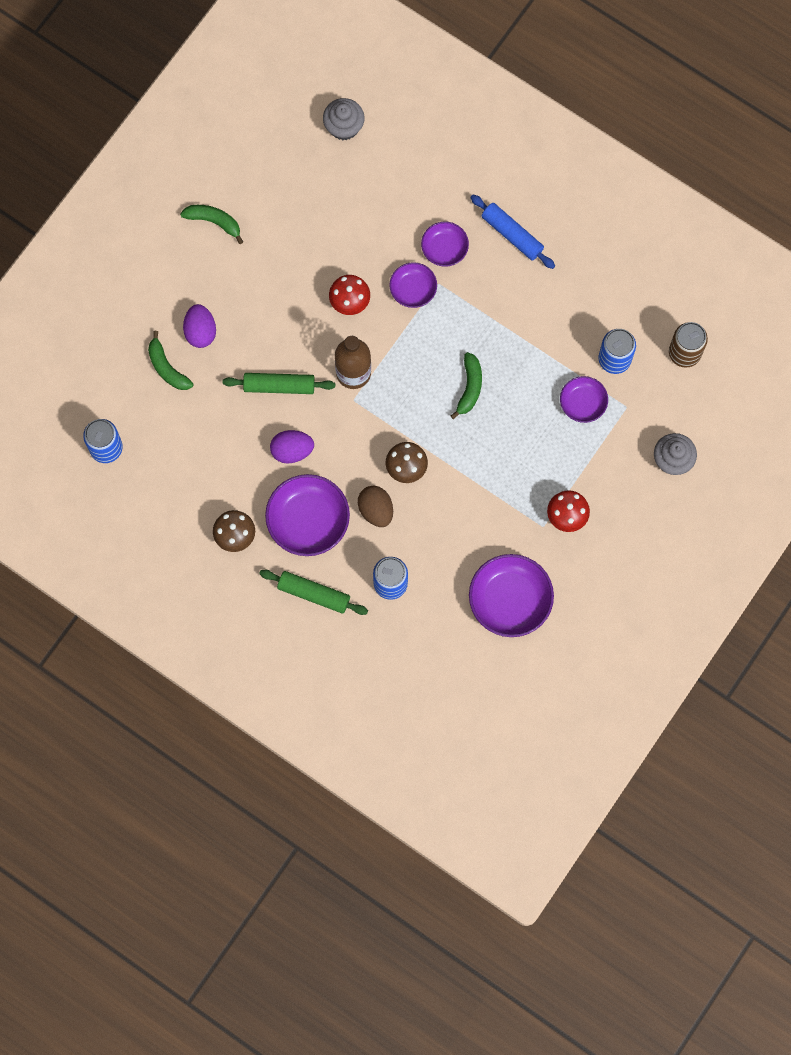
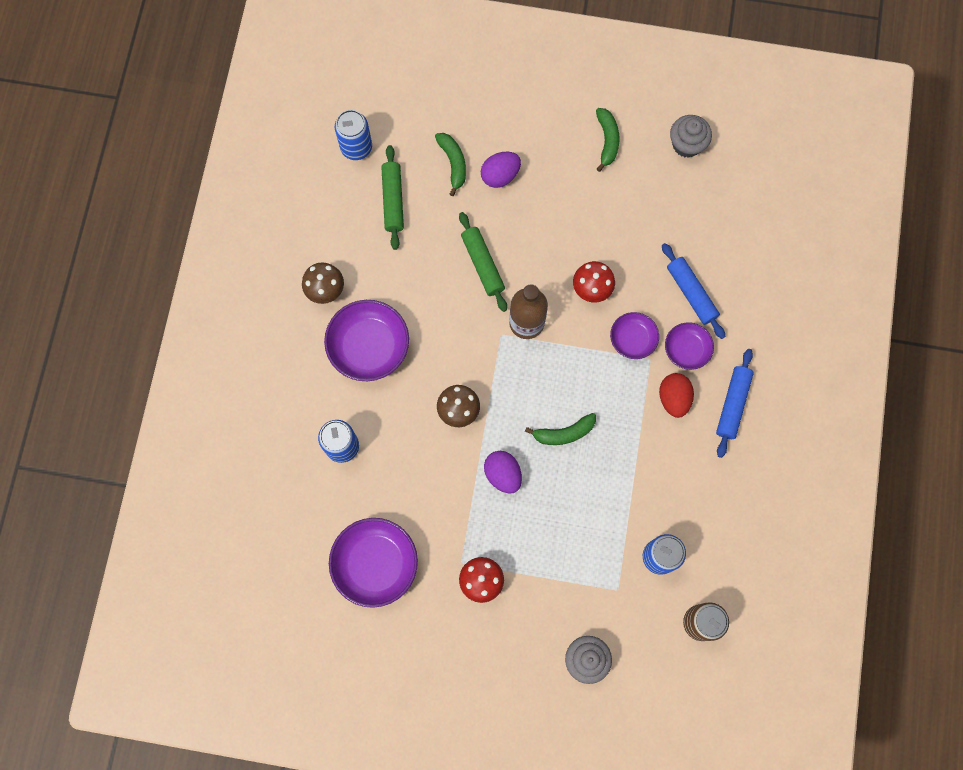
camera: 65 degrees right, 0 degrees up
(167, 368) = (453, 163): green banana -> green banana turned 135 degrees clockwise
(292, 451) = (427, 303): purple egg -> purple egg (503, 474)
(314, 594) = (303, 382): green rolling pin -> green rolling pin (393, 200)
(344, 127) = (755, 209): grey cupcake -> grey cupcake (686, 144)
(376, 510) = (406, 401): brown egg -> none
(395, 220) = (691, 293): none -> blue rolling pin
(483, 281) = (673, 398): none -> red egg
(583, 403) = (600, 546): purple bowl -> none

